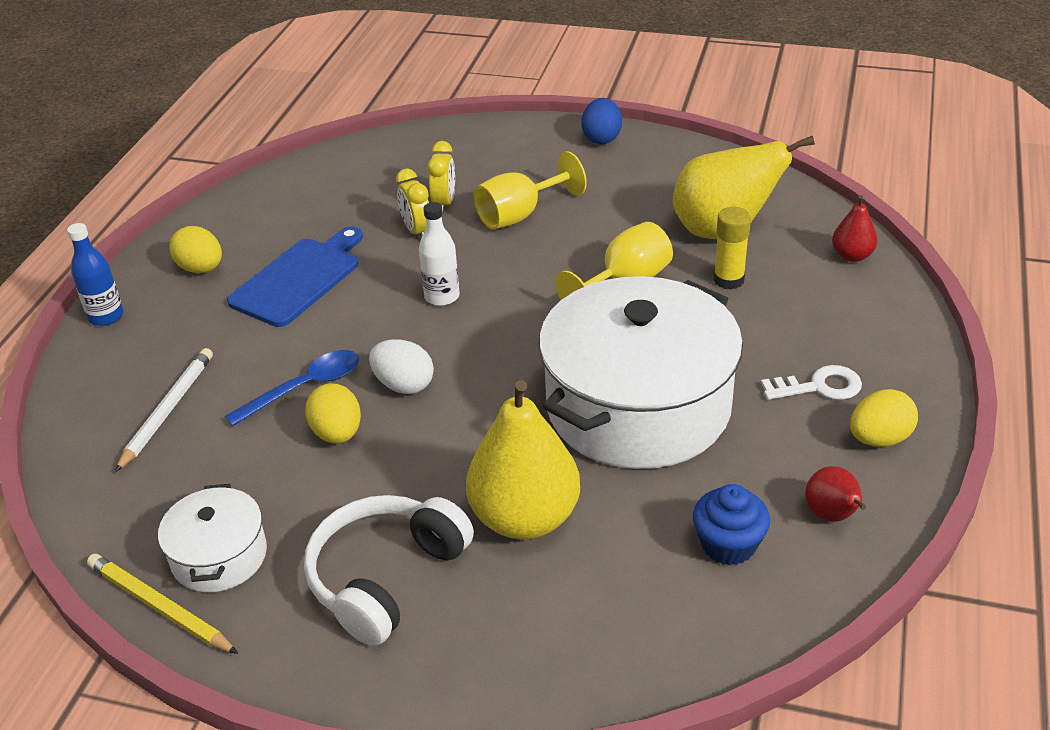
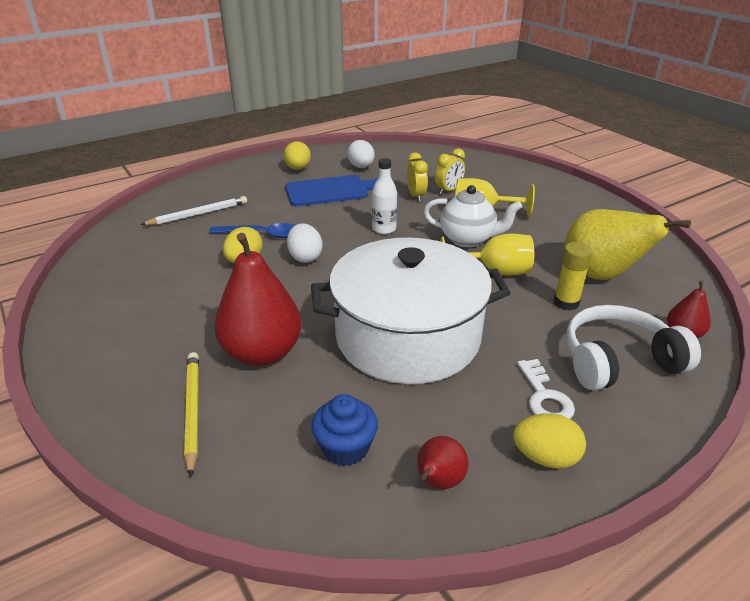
camera: 40 degrees right, 5 degrees down
(106, 316) = (235, 169): blue bottle -> none
(160, 607) = (70, 286): yellow pencil -> yellow pencil (193, 411)
(219, 556) = (121, 281): white pot -> none
(286, 222) = (361, 167): none -> white egg
(386, 578) = (161, 336): white headphones -> white headphones (618, 361)
(417, 231) = (416, 196): yellow clock -> yellow clock turned 150 degrees clockwise
(524, 518) = (262, 353): yellow pear -> red pear
(550, 258) = (468, 239): none -> white teapot
(601, 138) = (585, 198): blue egg -> none
(819, 386) = (544, 397): white key -> white key turned 45 degrees clockwise

